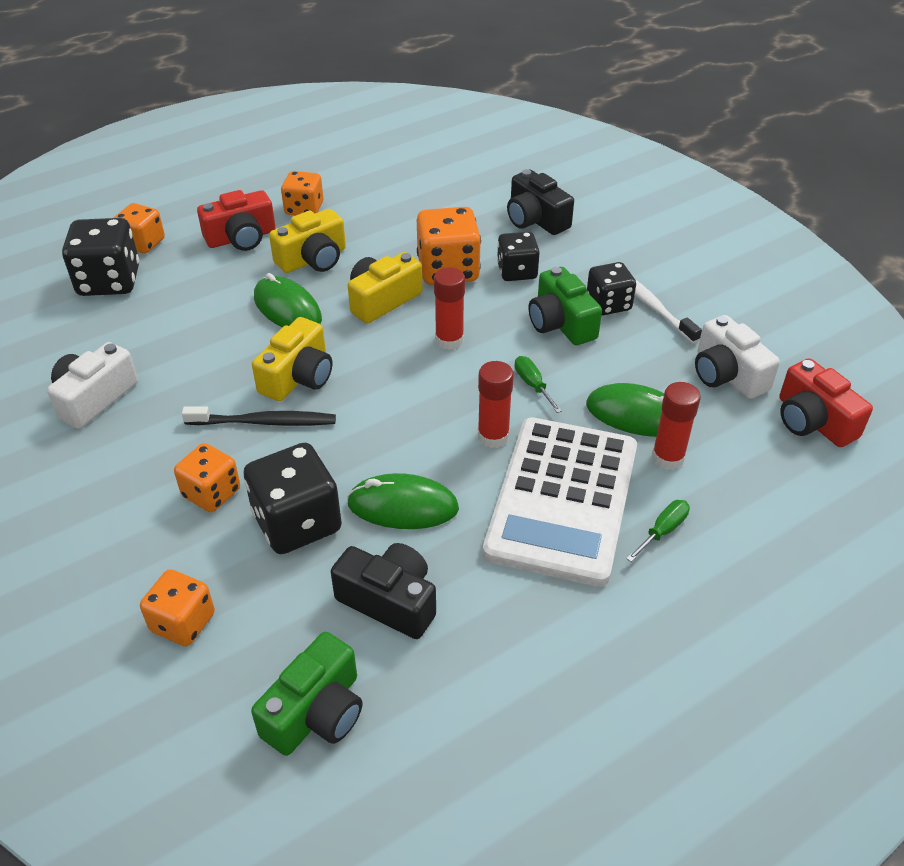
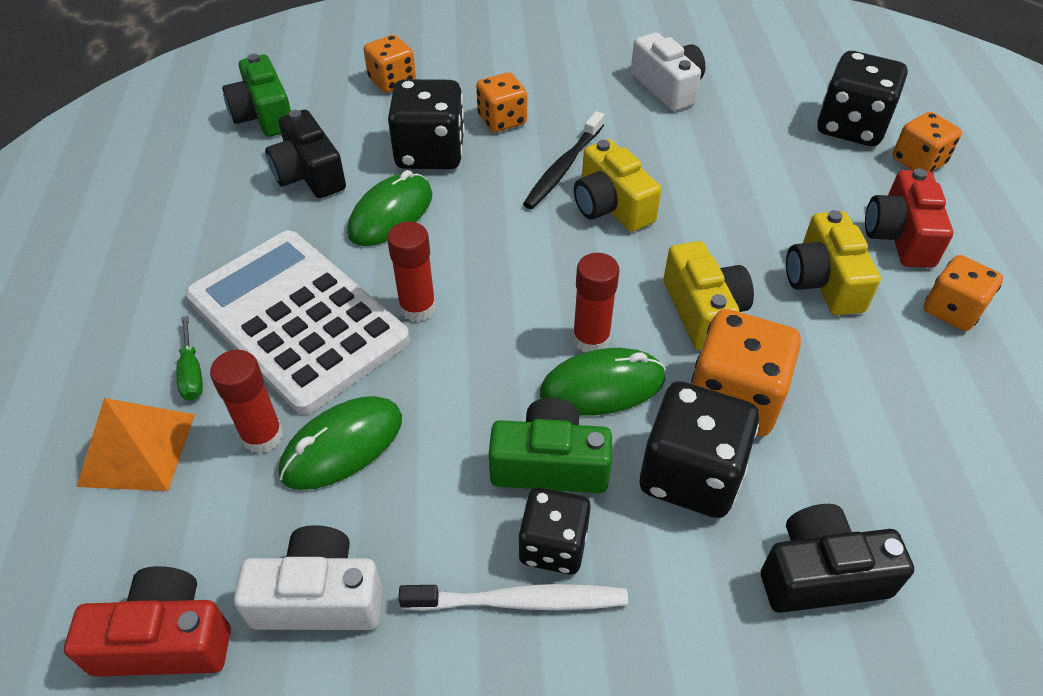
camera: 120 degrees right, 5 degrees up
(287, 308) = (732, 231): green mouse -> green mouse (602, 386)
(389, 601) = (309, 174): black camera -> black camera turned 90 degrees clockwise
(517, 272) = (690, 474): black dice -> black dice, size x1.57
(532, 385) = (463, 377): green screwdriver -> none
(742, 517) = (137, 449): none -> orange pyramid

